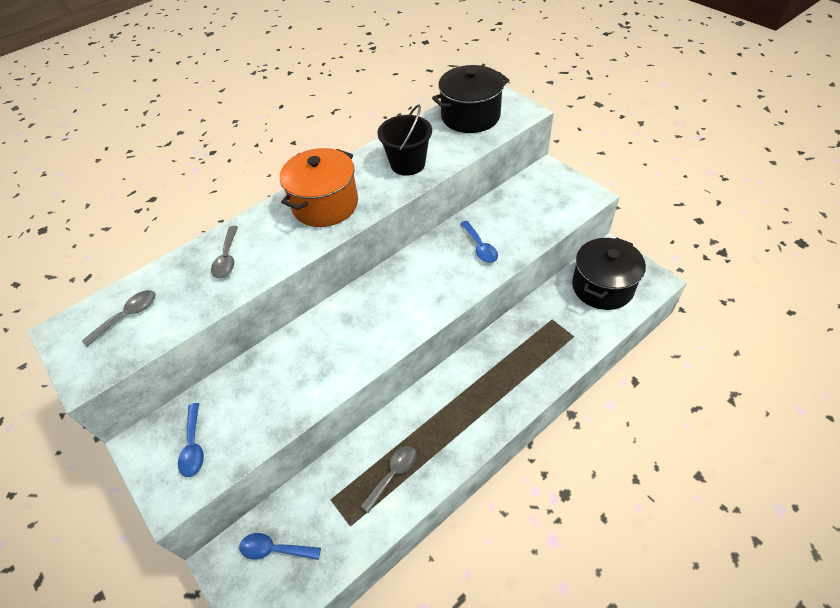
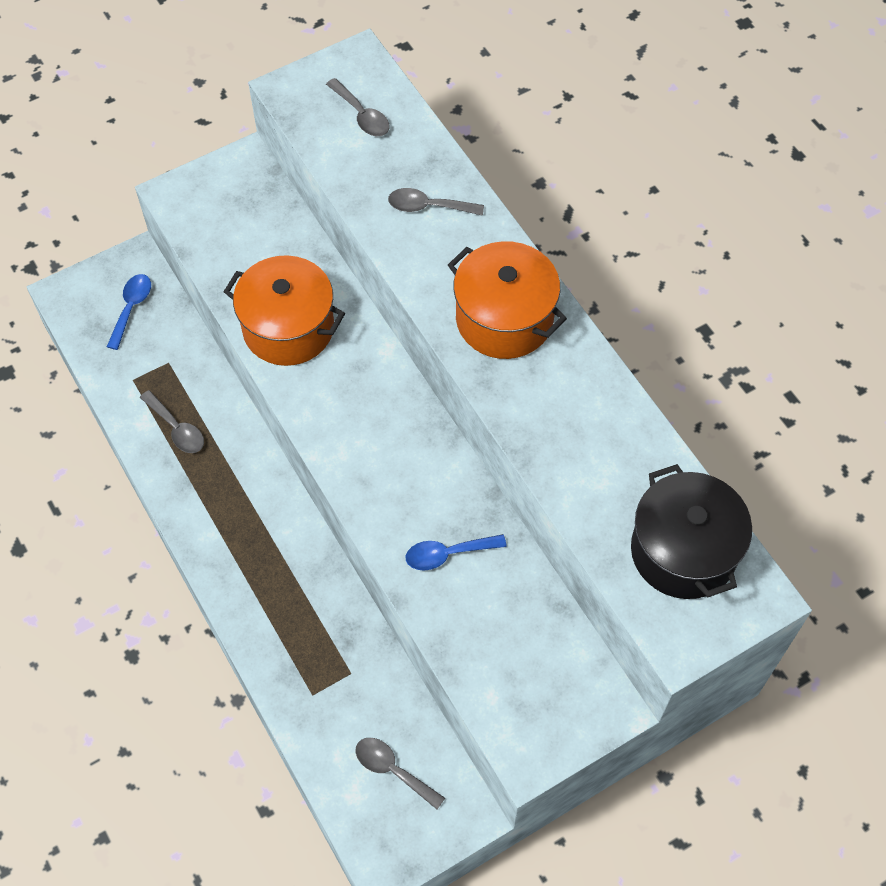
camera: 95 degrees right, 10 degrees up
(193, 446) = (226, 209): blue spoon -> none
(316, 370) = (288, 328): none -> orange pot
(407, 164) = (572, 435): black bucket -> none
(602, 287) = (393, 770): black pot -> grey spoon

